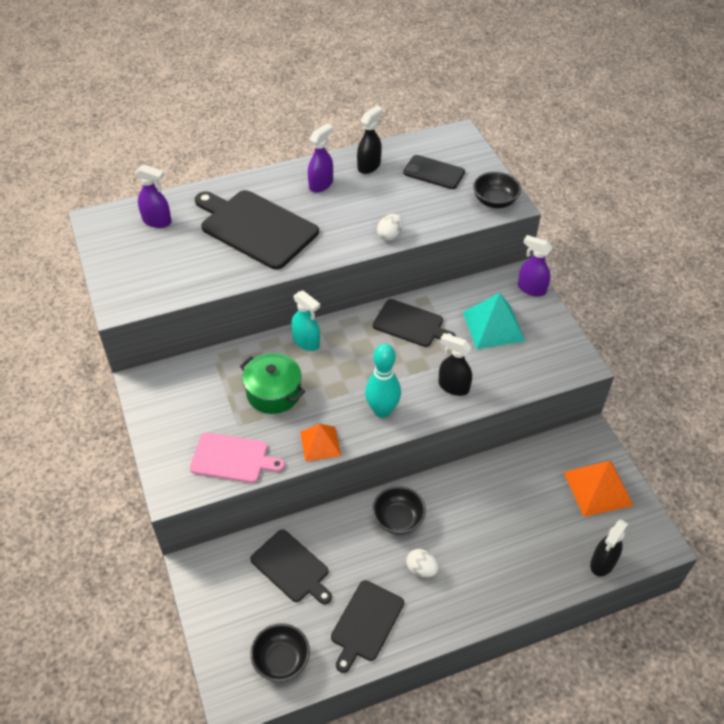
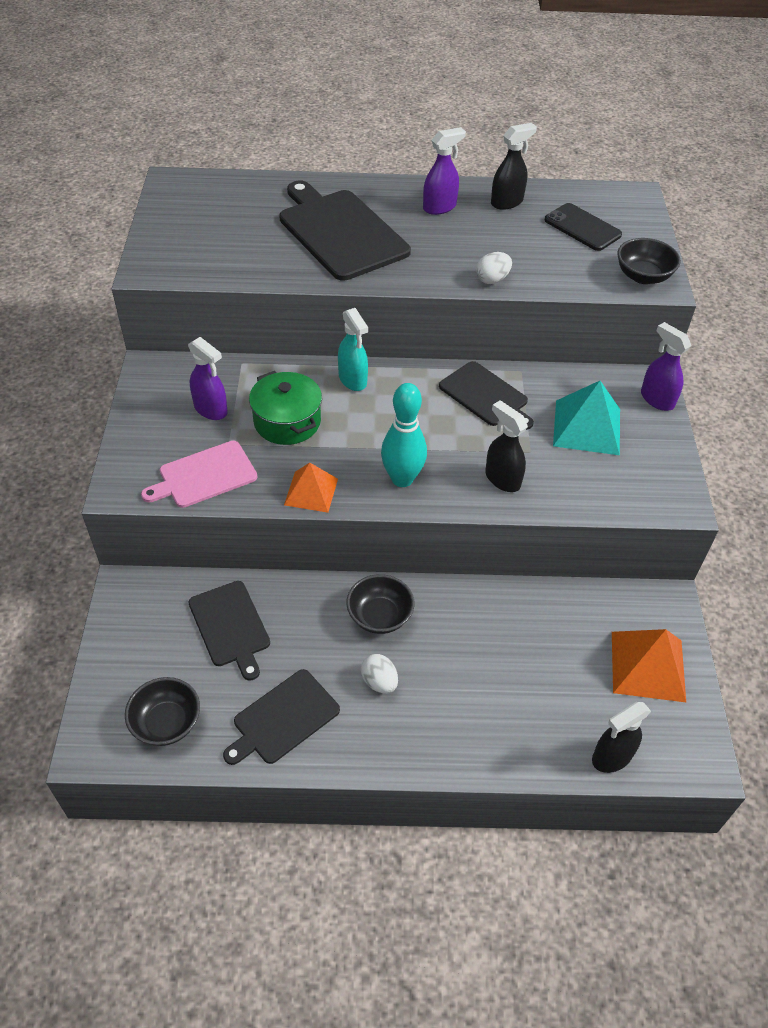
camera: 20 degrees right, 0 degrees up
(157, 221) = (236, 199): purple spray bottle -> purple spray bottle (211, 410)
(232, 458) = (204, 476): pink cutting board -> pink cutting board turned 120 degrees clockwise

